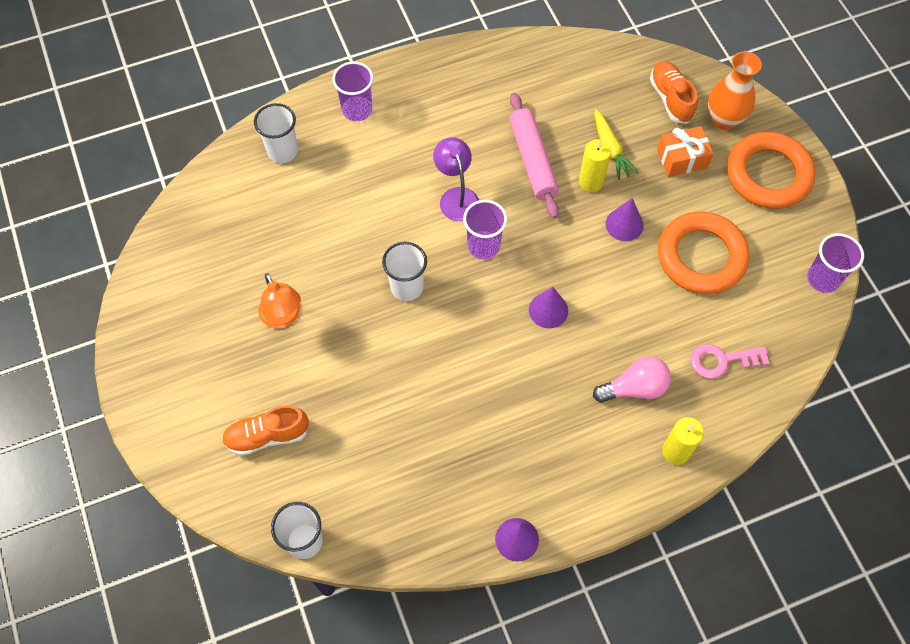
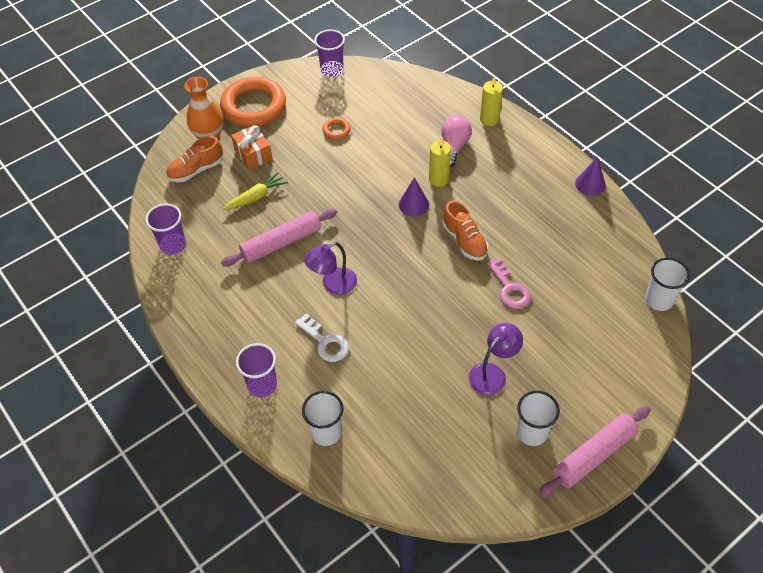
camera: 105 degrees left, 10 degrees down
(150, 380) = (593, 455): none -> pink rolling pin
(267, 436) = (596, 350): orange shoe -> orange shoe (464, 241)
(283, 318) = (492, 373): orange lamp -> purple lamp
(385, 173) = (325, 342): none -> white key
(407, 287) = (429, 296): white cup -> white cup (532, 432)
(483, 246) = (373, 256): purple cup -> purple cup (173, 245)
(591, 182) = (291, 203): yellow candle -> yellow candle (439, 179)
(624, 224) = (323, 176): purple cone -> none
(634, 388) = (454, 147): pink light bulb -> pink light bulb turned 45 degrees clockwise
(701, 256) = (336, 130): orange ring -> orange ring, size x0.42
(722, 360) = (414, 108): pink key -> pink key (509, 288)

